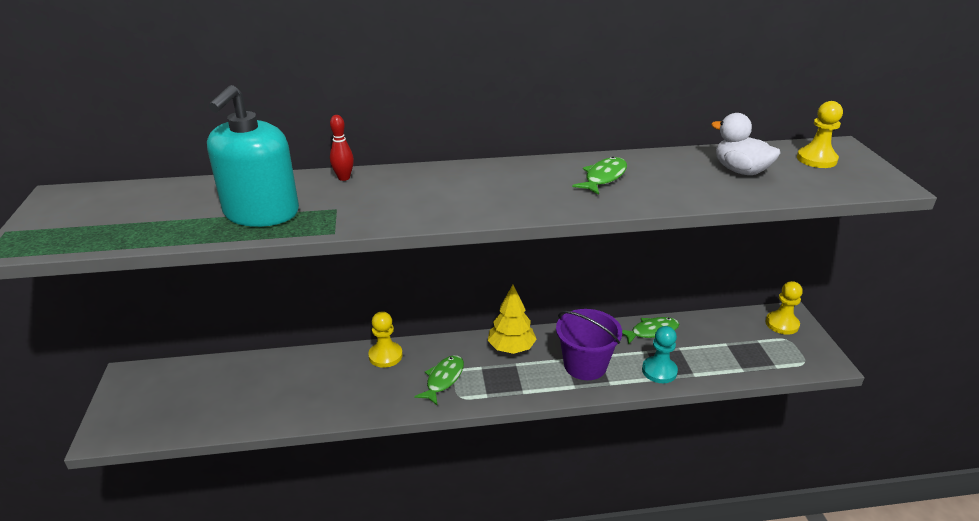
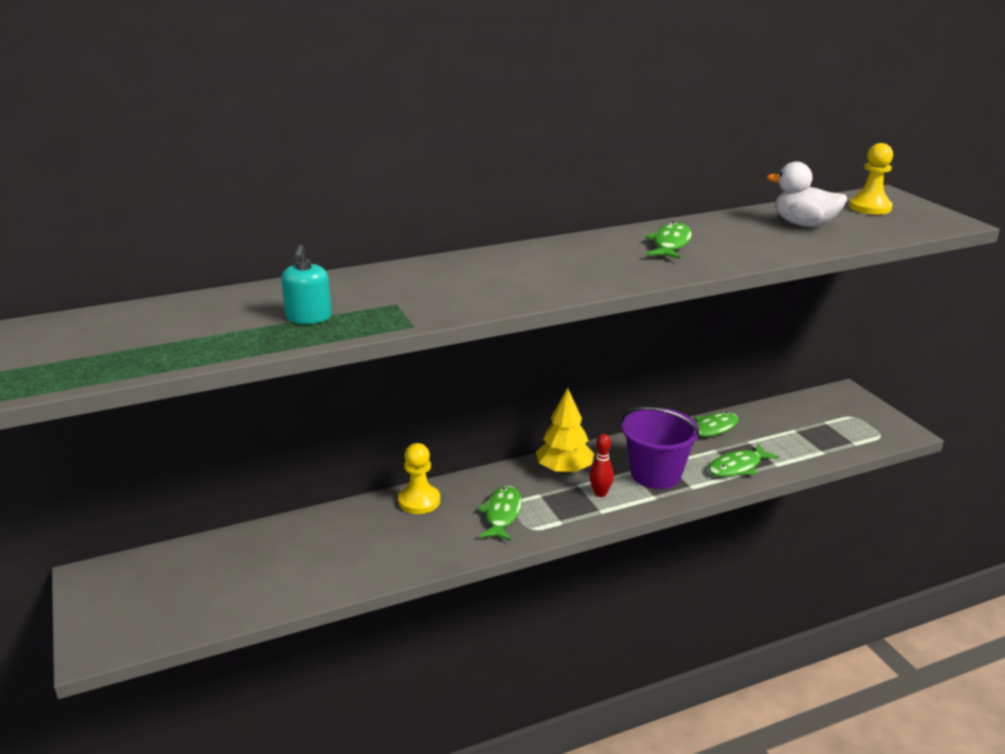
camera: 15 degrees left, 5 degrees down
(261, 213) = (309, 317): turquoise soap dispenser -> turquoise soap dispenser, size x0.48
(344, 178) = (379, 274): red bowling pin -> red bowling pin (600, 493)
(659, 371) = (738, 467): turquoise pawn -> green fish
(782, 324) = (841, 403): yellow pawn -> none

